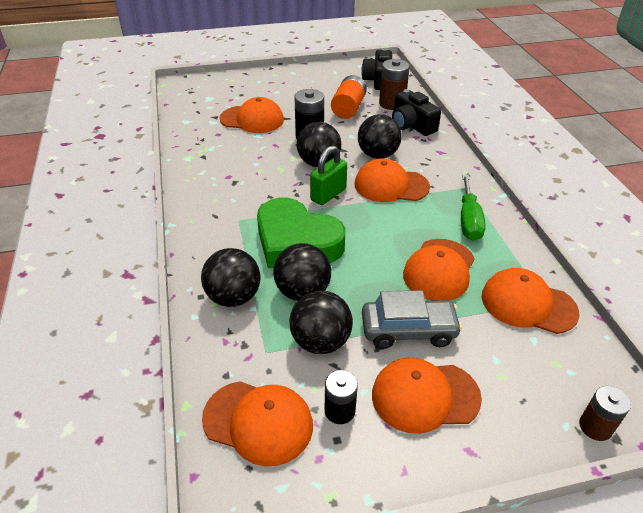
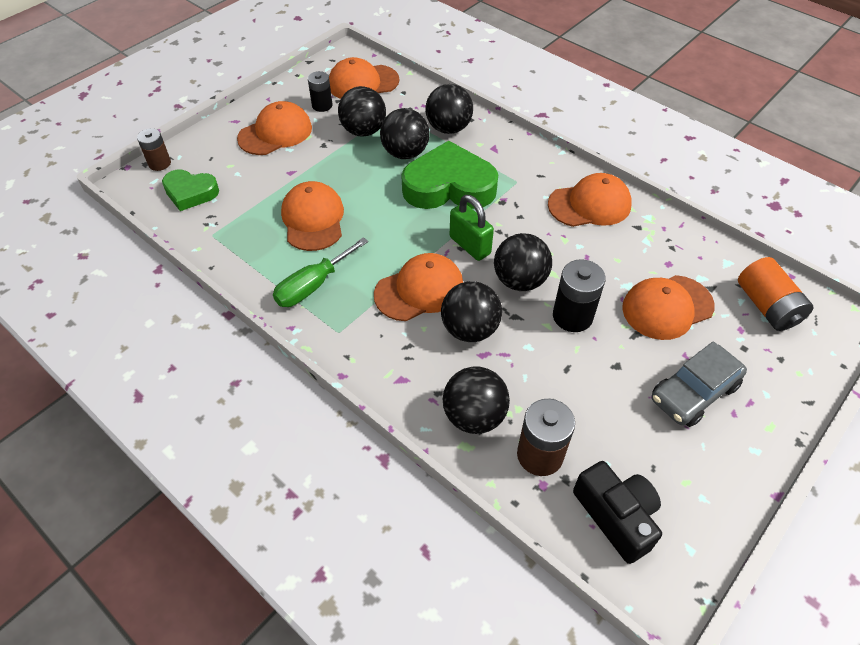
camera: 145 degrees right, 10 degrees up
(328, 195) = (470, 245): green padlock -> green padlock turned 45 degrees counterclockwise
(348, 108) = (585, 403): orange battery -> orange battery (767, 306)
(408, 330) = (309, 163): grey car -> grey car (694, 392)
(411, 125) = (474, 416): black camera -> black ball
(469, 220) = (313, 286): green screwdriver -> green screwdriver turned 105 degrees counterclockwise
(528, 304) = (225, 224): orange cap -> orange cap (589, 205)
(559, 360) = (190, 193): none -> green heart

